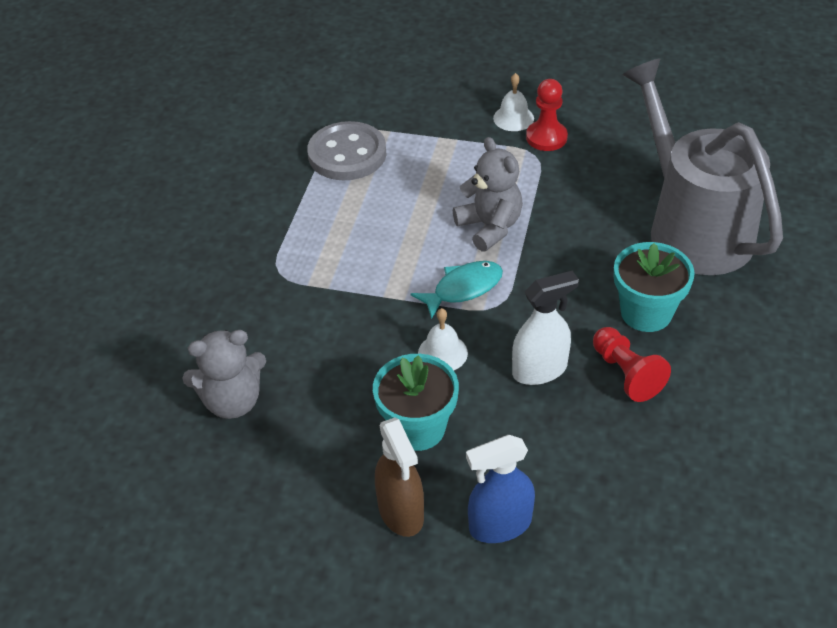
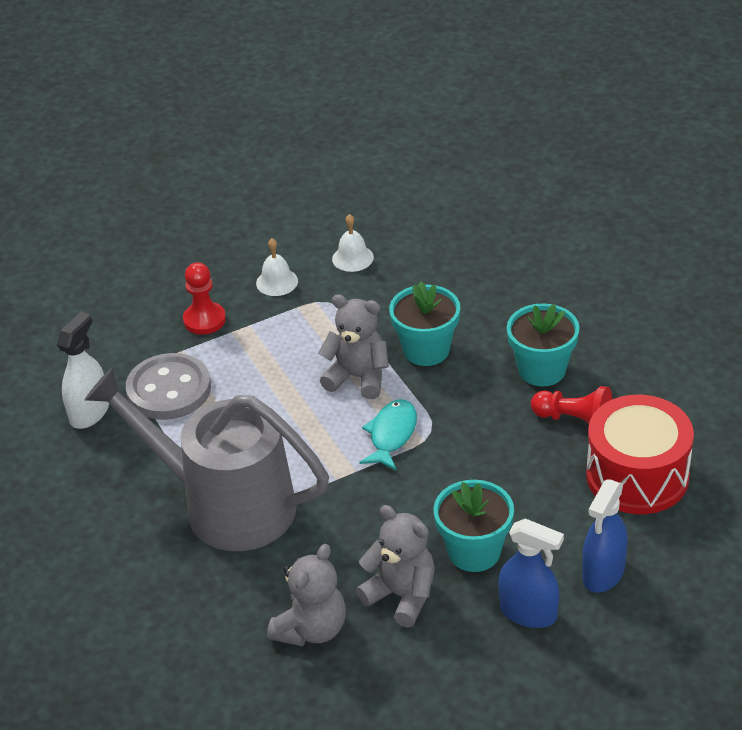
camera: 40 degrees left, 5 degrees down
(323, 423) = (401, 595): none -> grey teddy bear
(401, 512) = (528, 613): brown spray bottle -> blue spray bottle
(442, 353) = (430, 489): white bell -> white bell (352, 258)
(540, 370) = (513, 456): white spray bottle -> white spray bottle (89, 412)
(546, 137) = (322, 283): red pawn -> red pawn (204, 320)
(568, 237) = (426, 350): none -> turquoise flower pot
(627, 460) = (637, 476): none -> red drum
(692, 227) = (507, 289): grey watering can -> grey watering can (225, 505)

